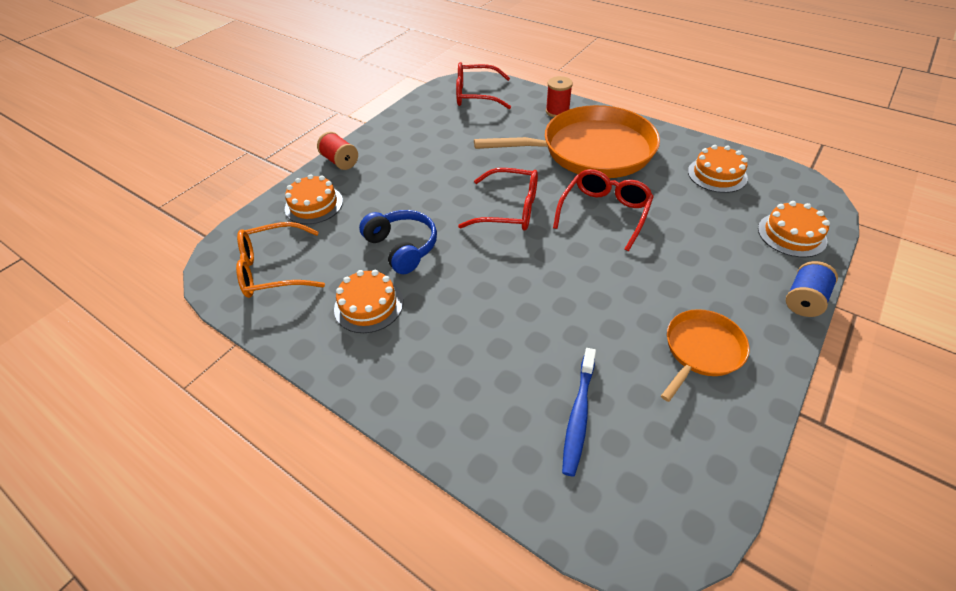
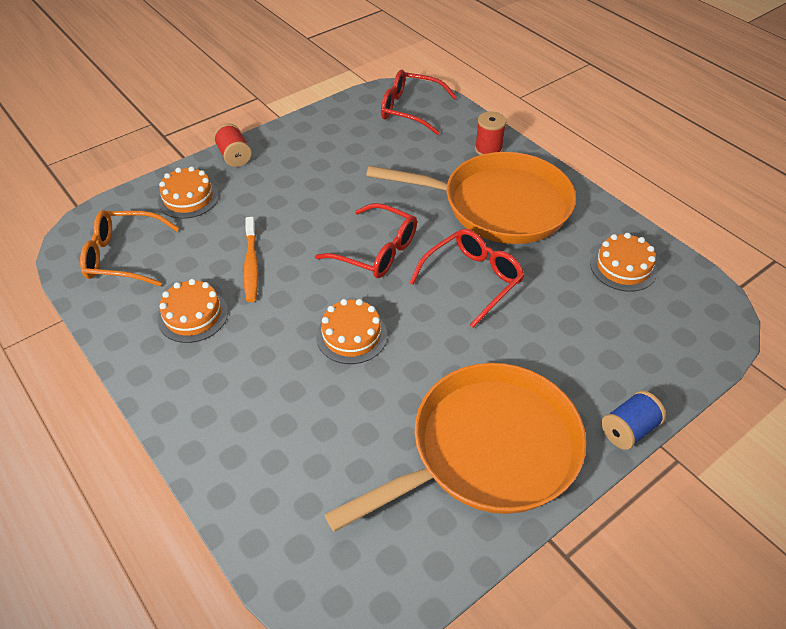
camera: 15 degrees right, 0 degrees up
(402, 247) = (251, 265): blue headphones -> orange toothbrush
(578, 415) = (332, 476): blue toothbrush -> none
(701, 350) = (487, 450): orange pan -> orange pan, size x2.03
(791, 234) = (663, 356): orange cake -> orange cake (351, 335)

